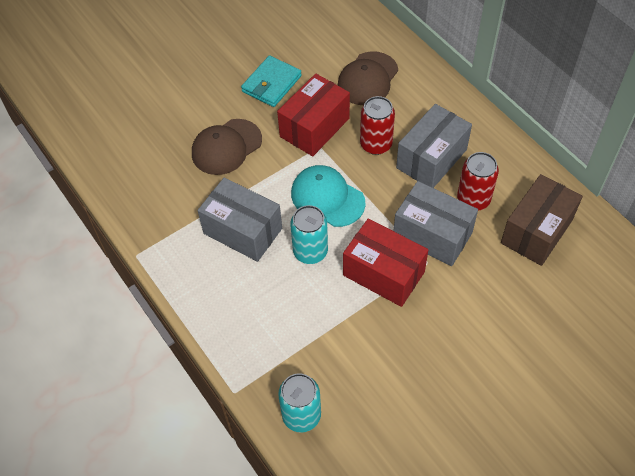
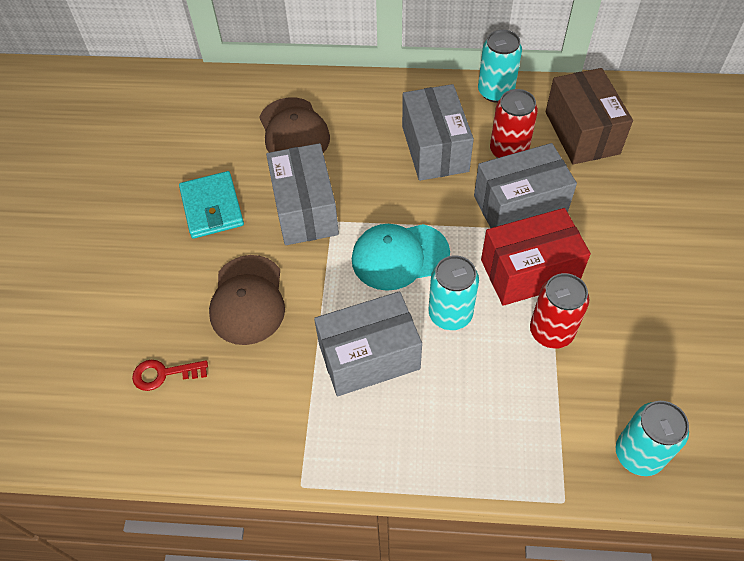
camera: 50 degrees left, 0 degrees up
(147, 145) = (164, 374): none -> red key
(314, 127) = (305, 210): red box -> grey box
(376, 144) = (376, 177): red can -> red can (551, 331)
(519, 159) = (495, 92): none -> turquoise can

